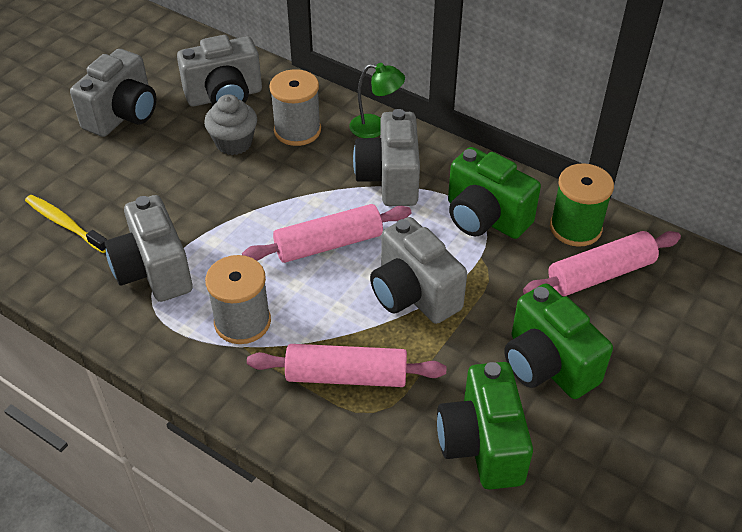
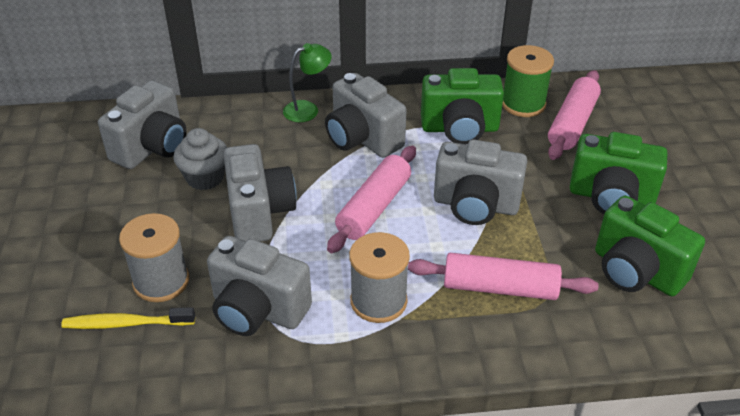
camera: 40 degrees left, 5 degrees down
(123, 115) = (71, 208): grey camera -> grey camera (259, 213)
(297, 130) = (248, 142): grey spool -> grey spool (161, 281)
(346, 376) = (499, 288): pink rolling pin -> pink rolling pin turned 45 degrees clockwise

